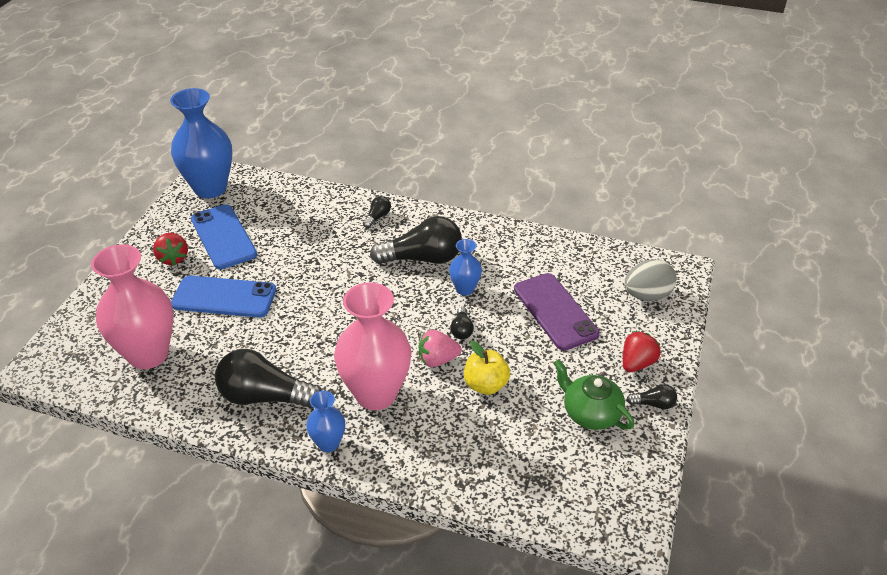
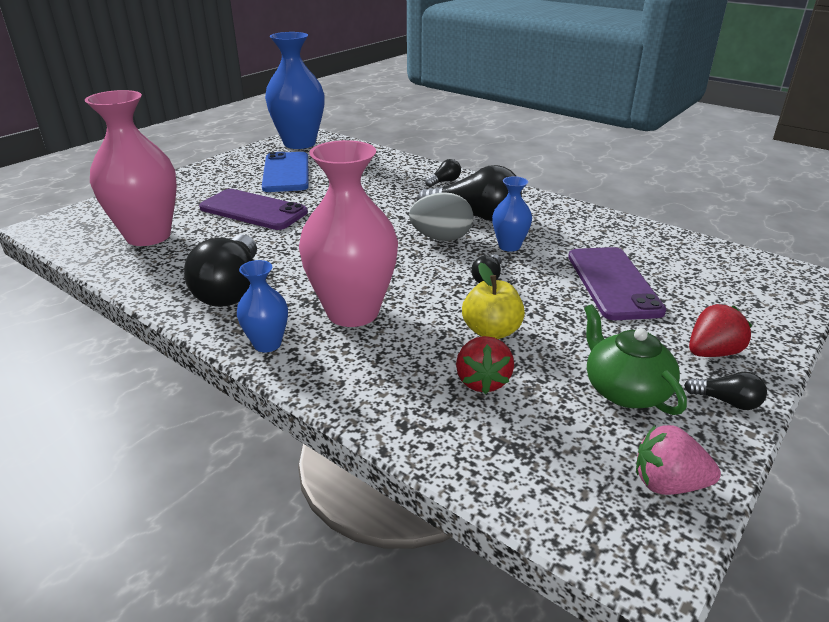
camera: 20 degrees right, 10 degrees down
(173, 258) = (230, 179): red strawberry -> red strawberry (482, 381)
(224, 297) = (253, 210): blue phone -> purple phone
(265, 397) = (231, 289): black light bulb -> black light bulb turned 120 degrees counterclockwise
(437, 360) = (444, 297): pink strawberry -> pink strawberry (668, 484)
(647, 295) = (744, 290): grey egg -> grey egg (441, 238)

